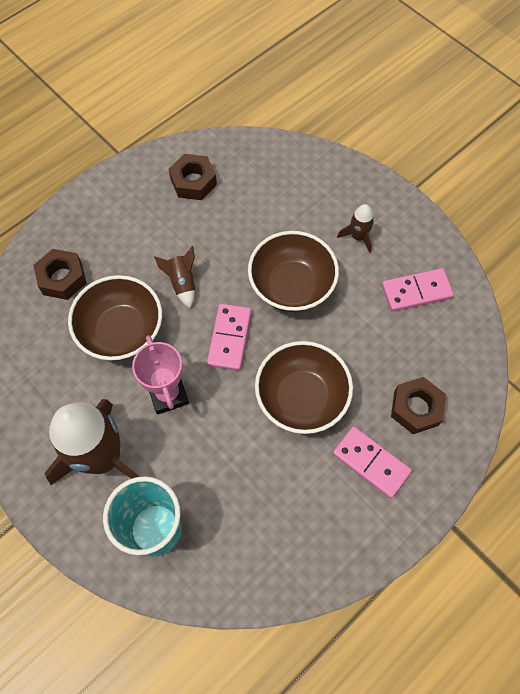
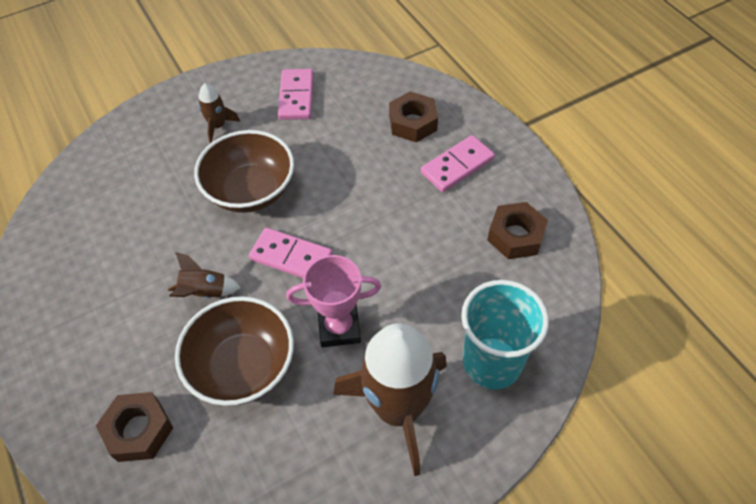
camera: 75 degrees left, 10 degrees down
(193, 182) = (72, 259): brown nut -> brown nut (515, 236)
(301, 398) = (378, 206): brown bowl -> none

